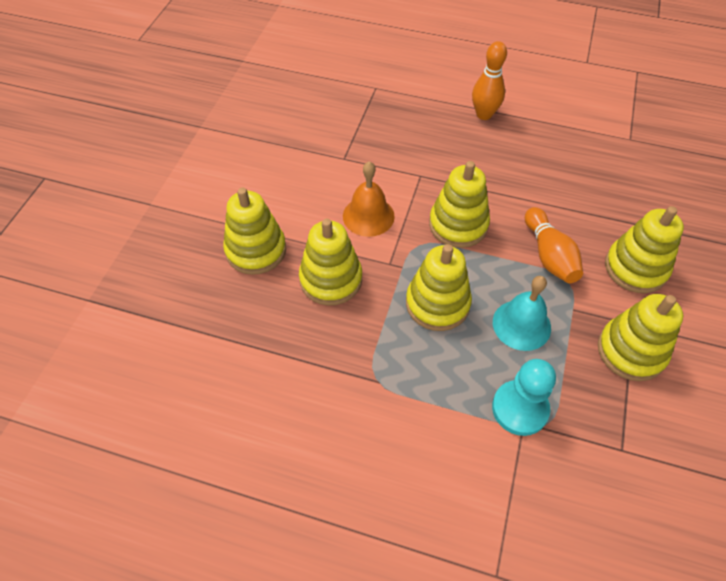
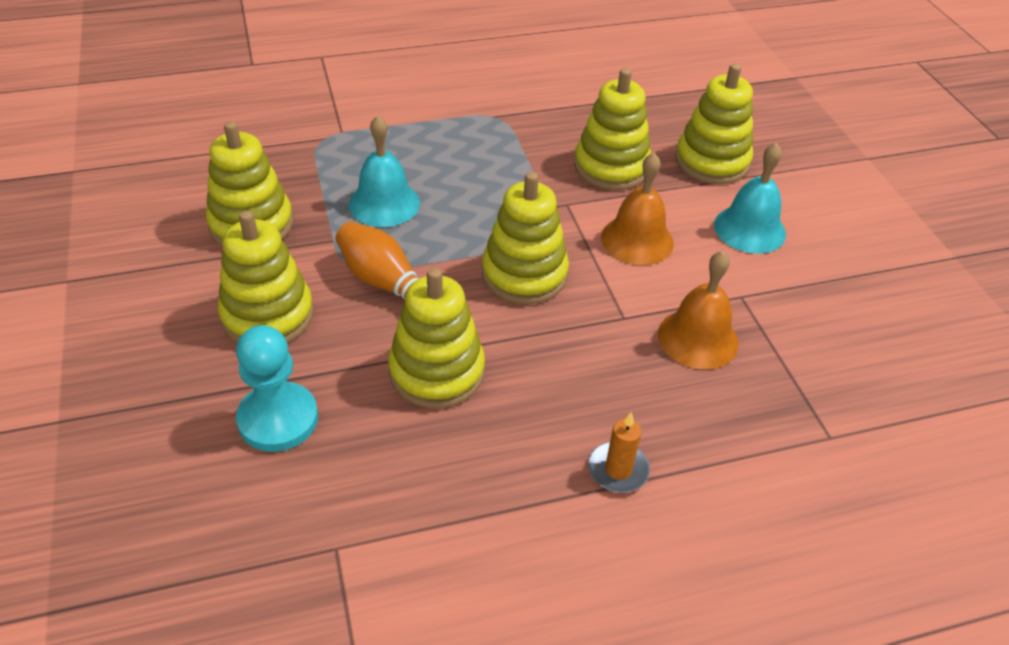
camera: 145 degrees right, 10 degrees down
(292, 191) = (749, 229): none -> turquoise bell
(391, 148) = (698, 338): none -> orange bell
(437, 303) = (485, 188): yellow stacking toy -> yellow stacking toy (437, 372)
(484, 114) = (618, 470): orange bowling pin -> orange candle
(520, 409) = (351, 142): turquoise pawn -> turquoise pawn (278, 419)

